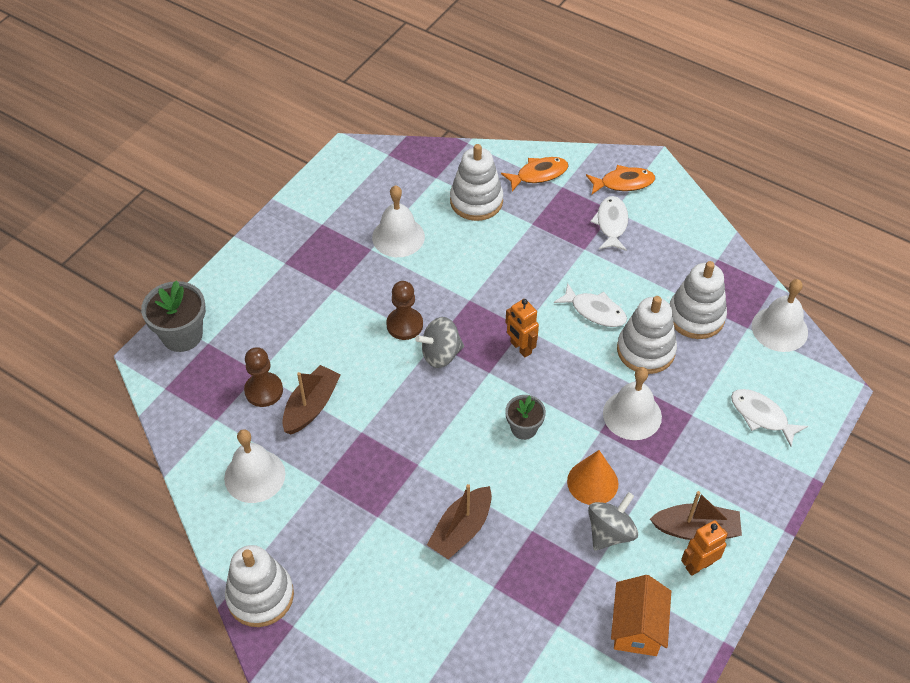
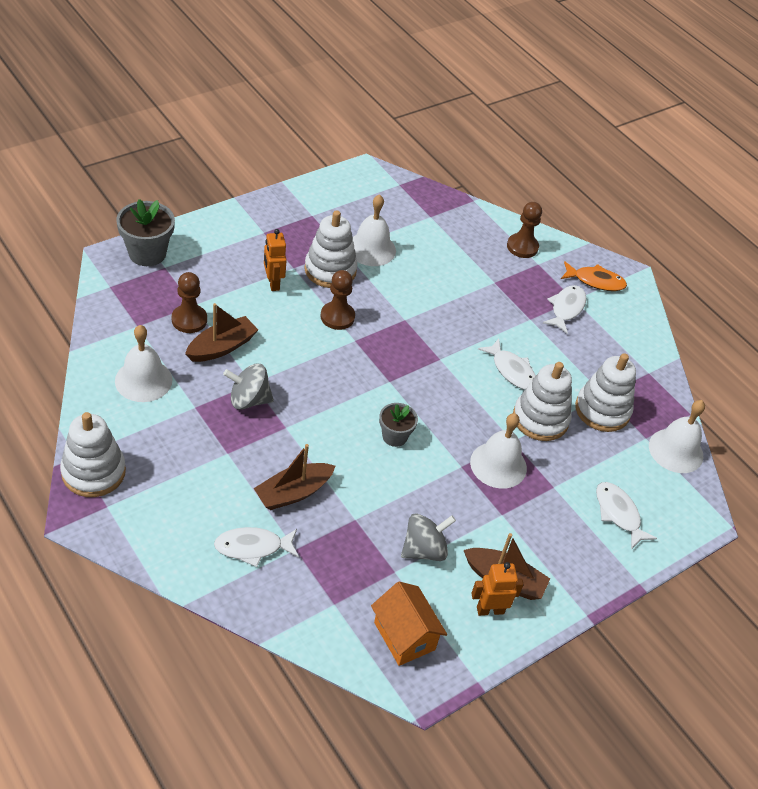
camera: 15 degrees right, 5 degrees down
(441, 354) = (355, 351): grey spinning top -> grey spinning top (248, 400)
(454, 603) = (253, 547): none -> white fish
(476, 201) = (455, 247): white stacking toy -> white stacking toy (330, 270)
(520, 348) = (428, 373): orange robot -> orange robot (273, 283)
(538, 174) = (522, 247): orange fish -> brown pawn
(592, 482) = (431, 503): orange cone -> none
(637, 627) = (404, 636): orange house -> orange house turned 60 degrees counterclockwise

